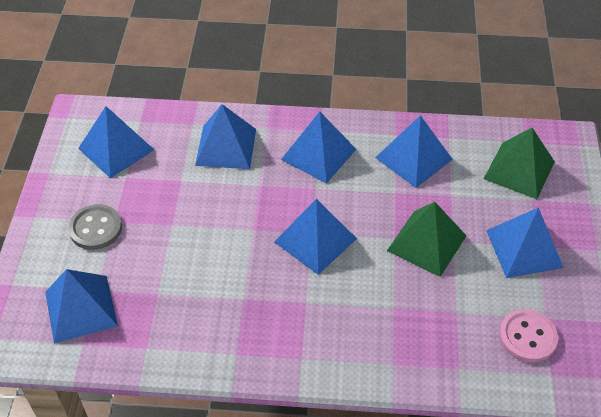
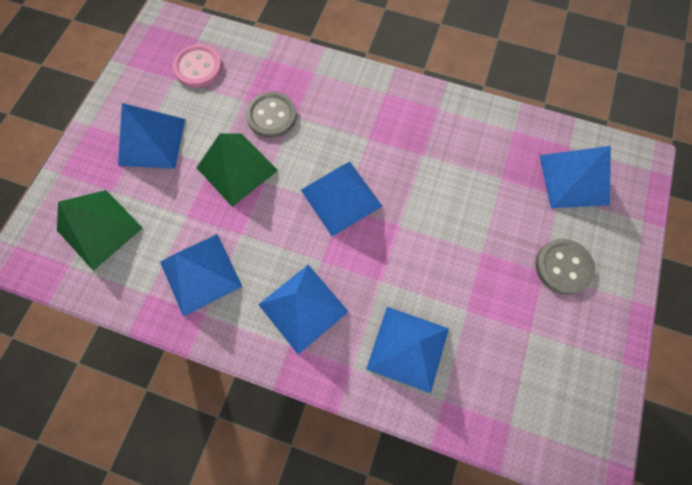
camera: 165 degrees left, 20 degrees up
(116, 149) = (542, 381): blue pyramid -> none
(417, 301) = (271, 116): none -> grey button

